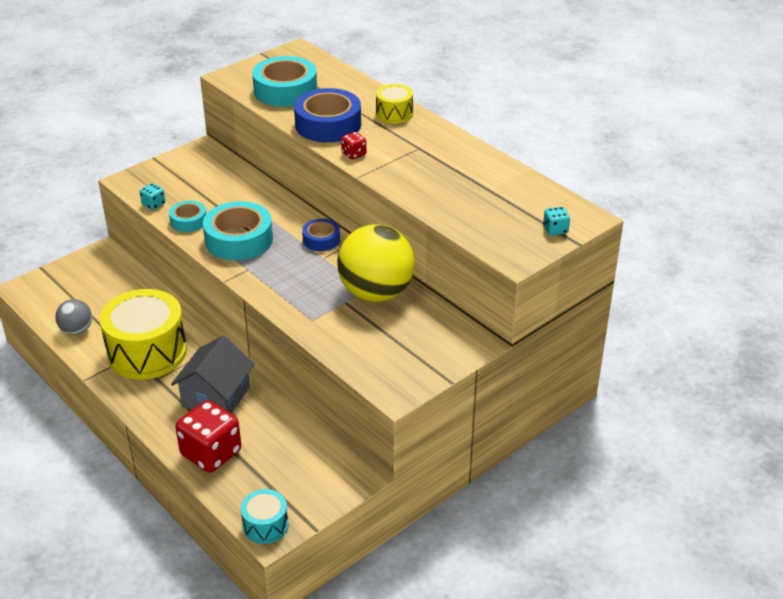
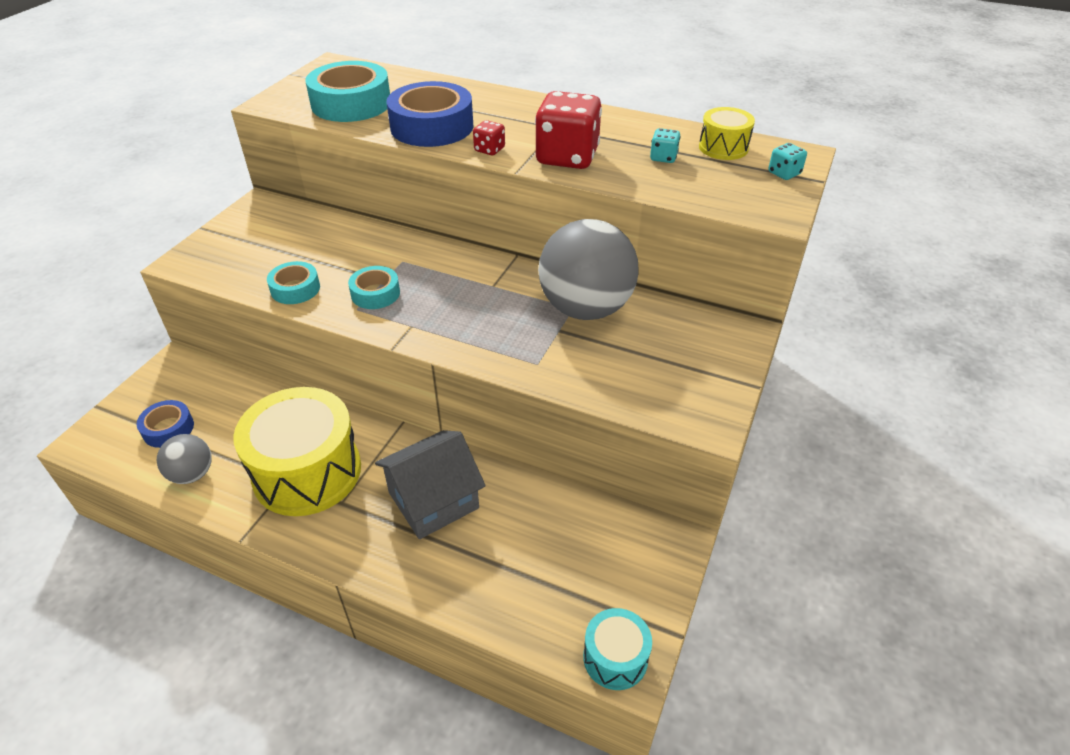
camera: 25 degrees left, 5 degrees up
(153, 204) = (235, 281): turquoise dice -> turquoise dice (663, 157)
(211, 453) = (477, 581): red dice -> red dice (567, 157)
(216, 397) = (433, 500): grey house -> grey house turned 60 degrees clockwise
(239, 239) = (375, 293): turquoise tape -> turquoise tape, size x0.55
(321, 239) = (475, 266): blue tape -> blue tape (168, 429)
(376, 293) = (586, 308): yellow ball -> grey ball
(394, 113) = (498, 101): yellow drum -> yellow drum (723, 147)

